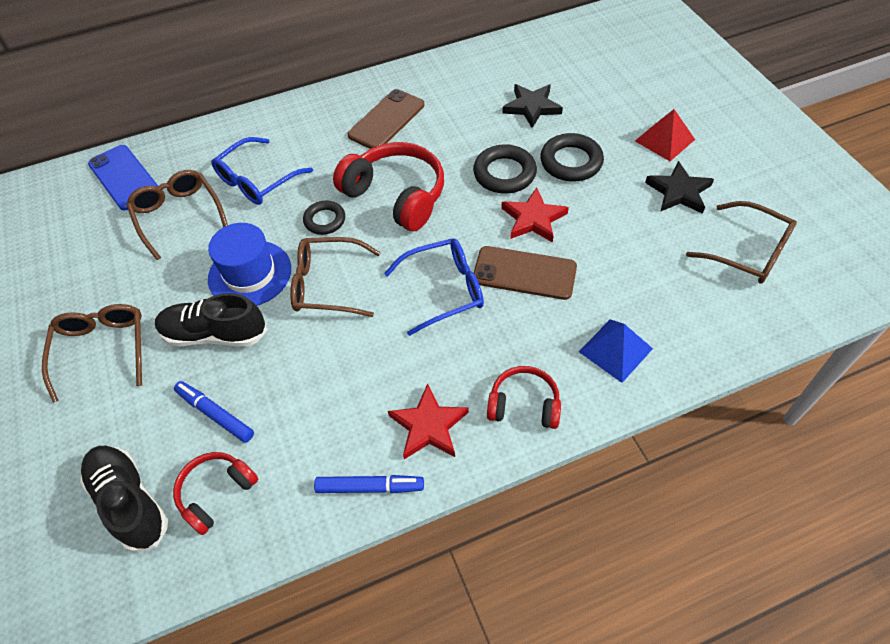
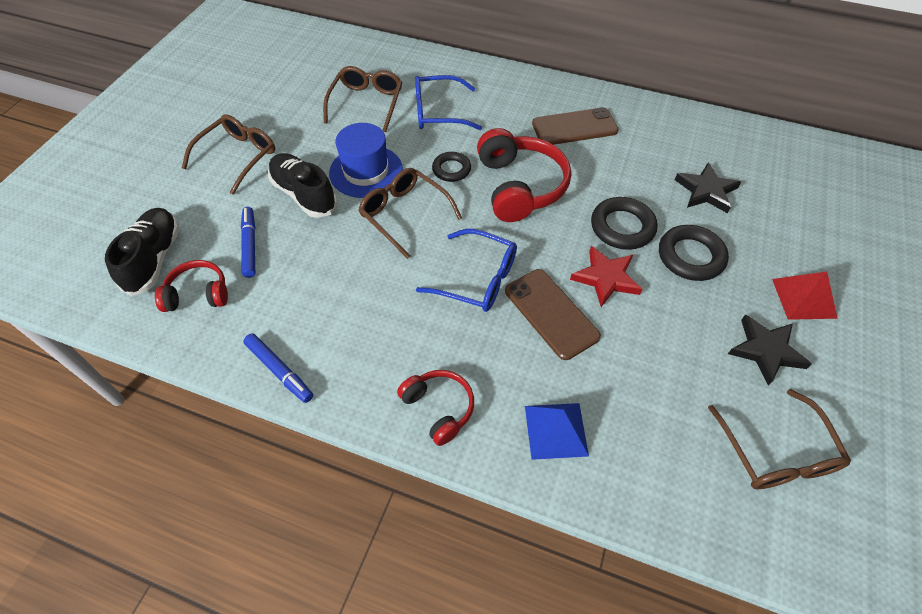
camera: 40 degrees right, 0 degrees up
(124, 177) = (363, 58): blue phone -> none
(429, 426) = (359, 364): red star -> none

